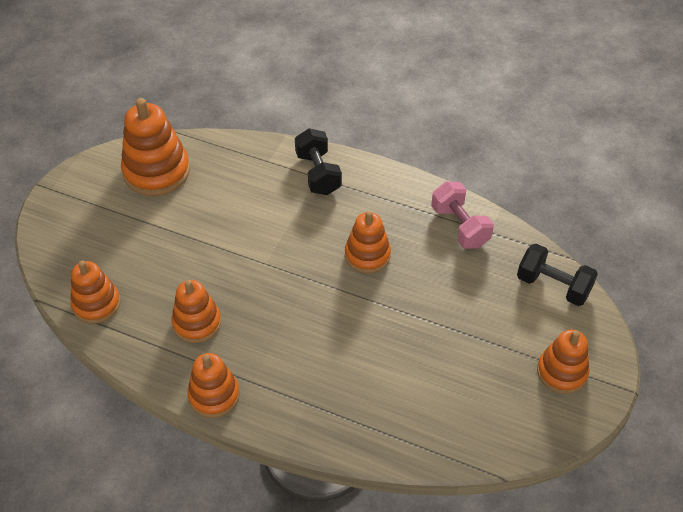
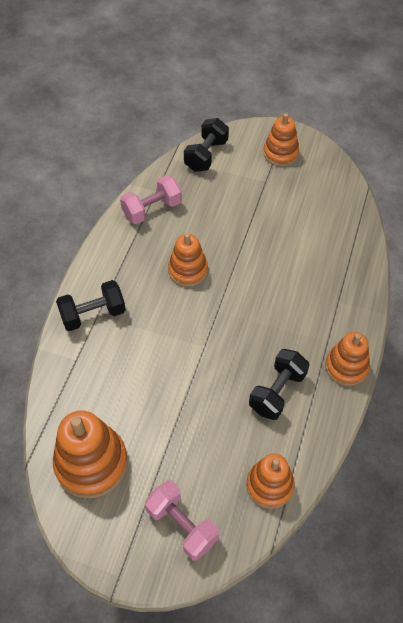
camera: 95 degrees left, 5 degrees up
(80, 233) = (182, 525): none -> pink dumbbell
(197, 323) = (277, 392): orange stacking toy -> black dumbbell

